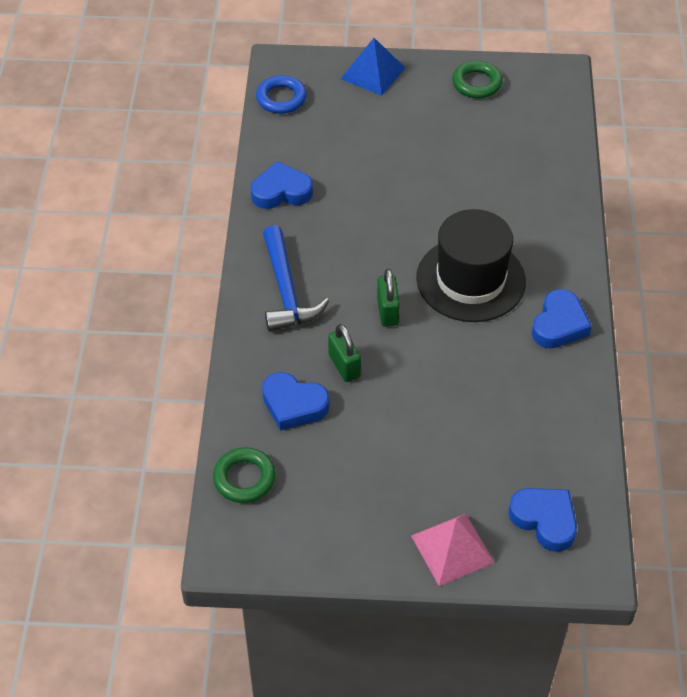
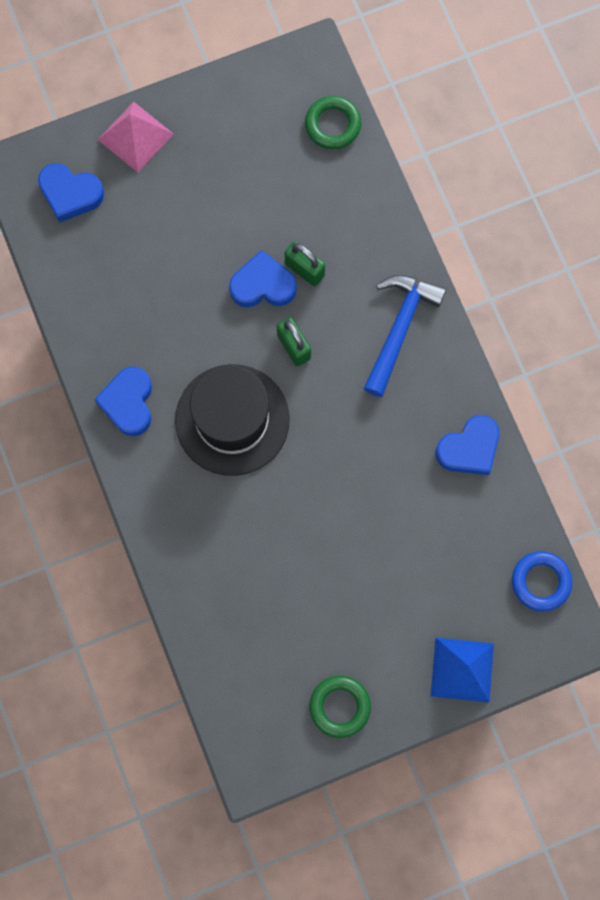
camera: 155 degrees right, 25 degrees up
(286, 290) = (399, 329): blue hammer -> blue hammer turned 60 degrees clockwise
(293, 405) = (328, 211): blue heart -> blue heart (263, 285)

